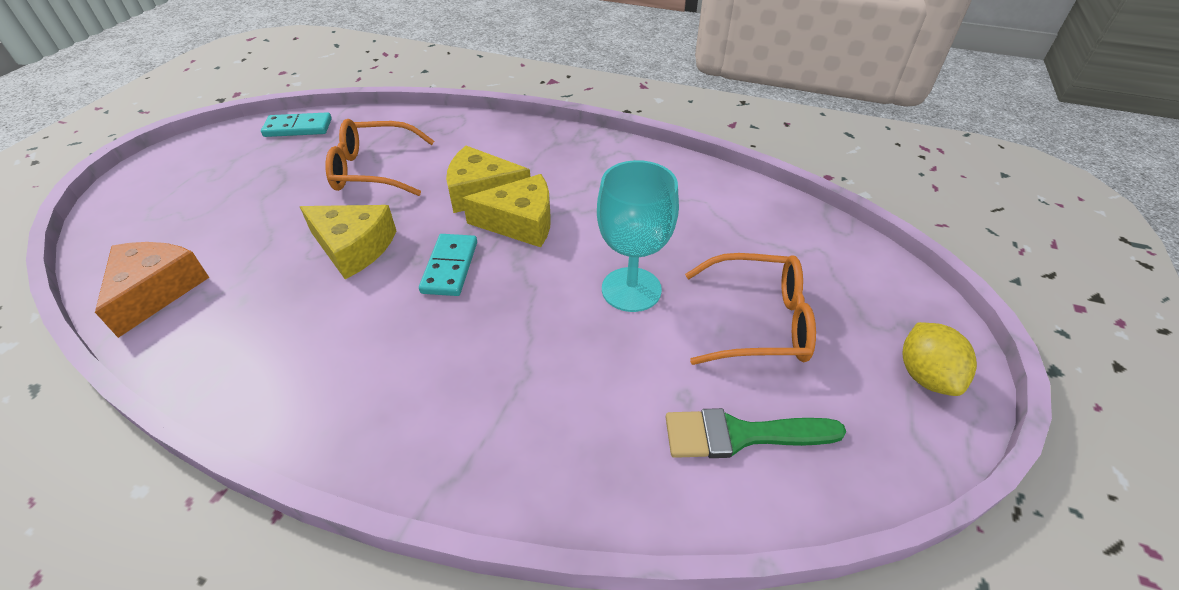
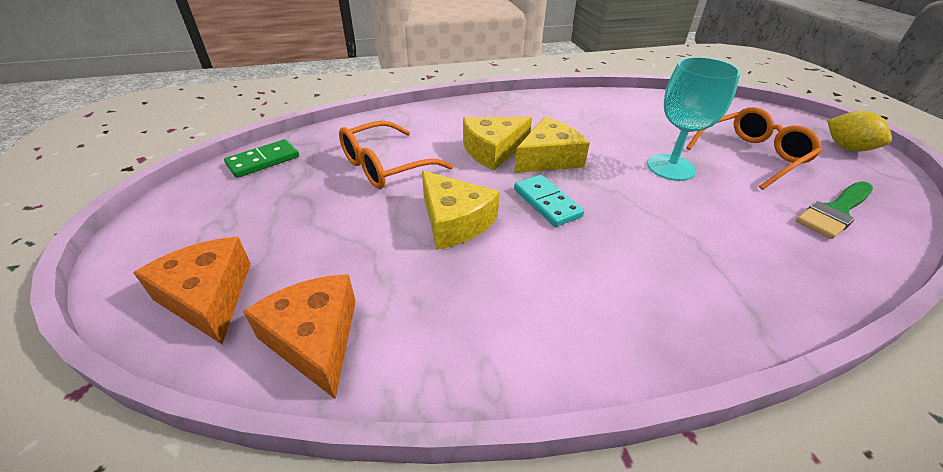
camera: 35 degrees left, 5 degrees down
(142, 228) = (208, 297): none -> orange cheese
(298, 128) = (263, 161): turquoise domino -> green domino
(354, 247) = (455, 221): yellow cheese -> yellow cheese turned 60 degrees clockwise

